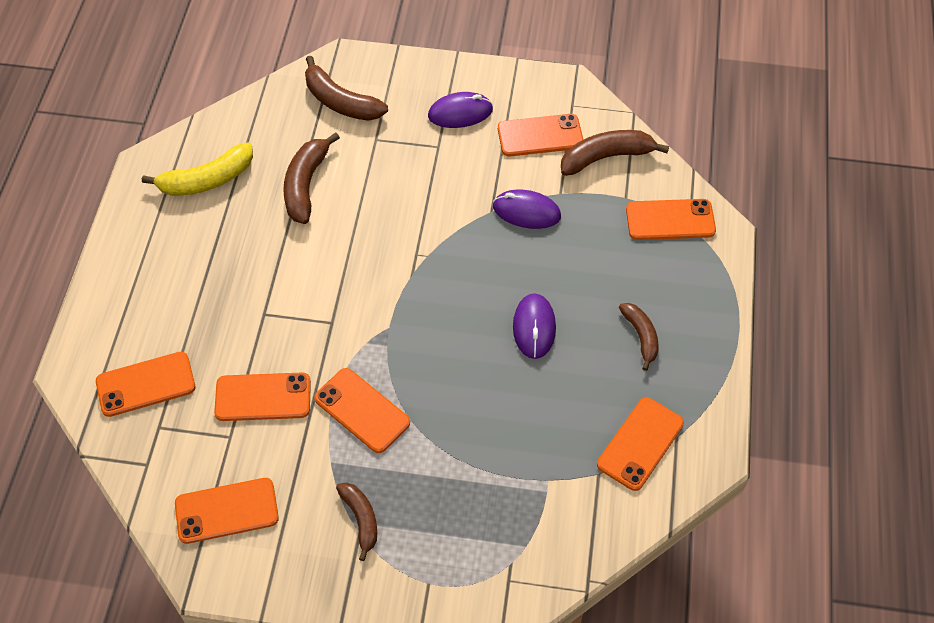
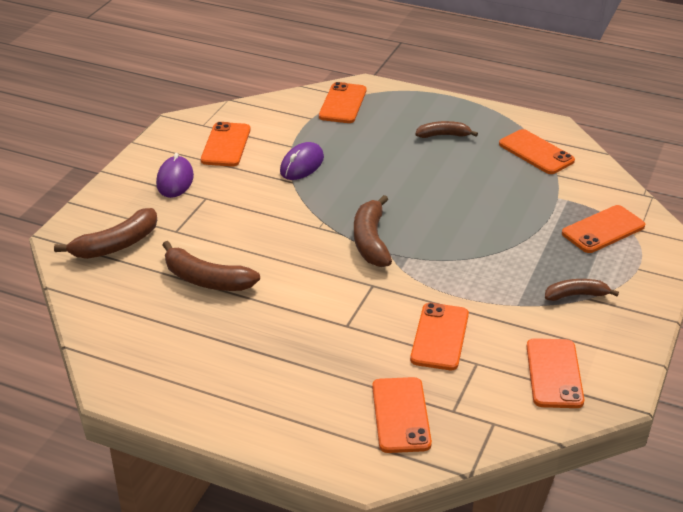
camera: 75 degrees left, 20 degrees down
(207, 180) = (163, 345): yellow banana -> none
(362, 410) = (470, 280): orange phone -> orange phone (603, 230)
(534, 327) = (418, 180): purple mouse -> none
(606, 157) = (266, 119): brown banana -> brown banana (371, 241)

